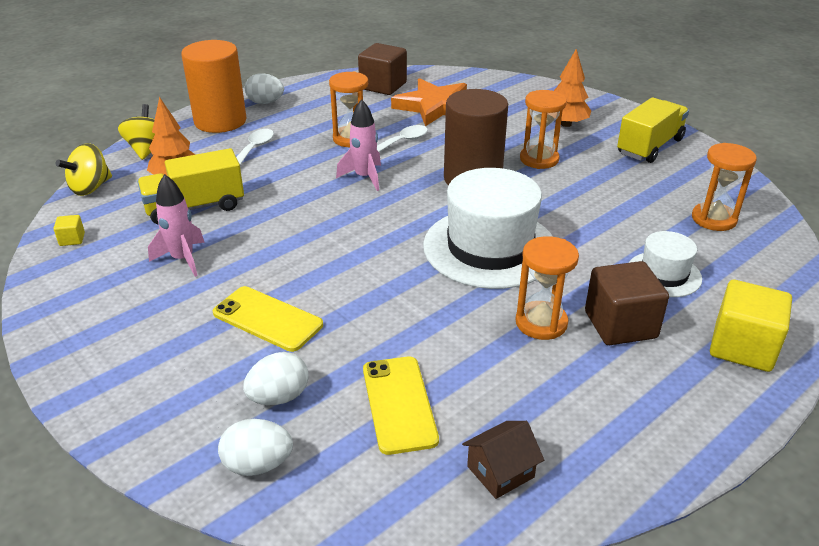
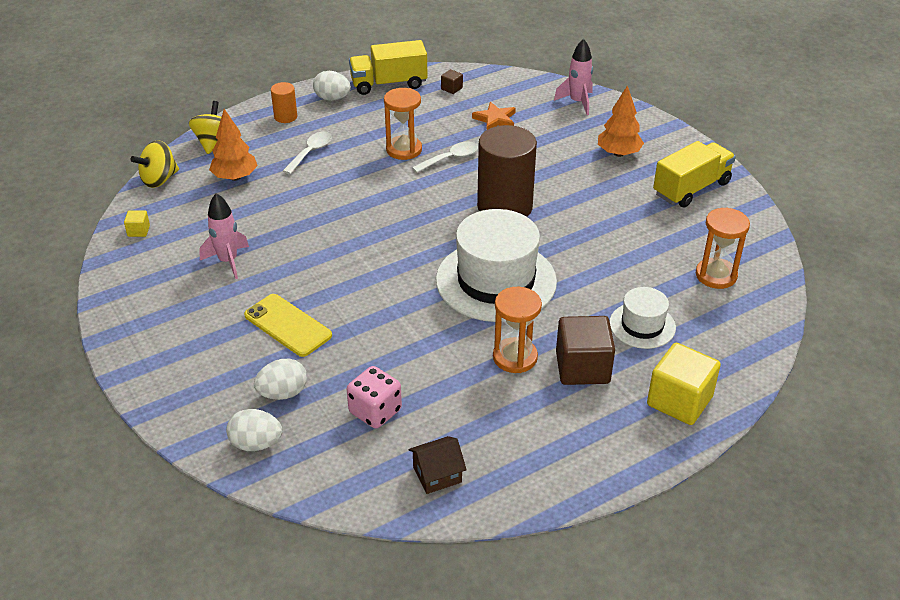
camera: 10 degrees right, 5 degrees up
(195, 207) = (247, 210): yellow truck -> yellow truck (389, 84)
(220, 121) = (285, 117): orange cylinder -> orange cylinder, size x0.46
(364, 177) = (404, 194): pink rocket -> pink rocket (577, 102)
(383, 86) = (451, 88): brown cube -> brown cube, size x0.45
(399, 404) = (375, 411): yellow phone -> pink dice
(434, 107) = (495, 119): orange star -> orange star, size x0.54
(539, 159) = (576, 192): orange hourglass -> none

